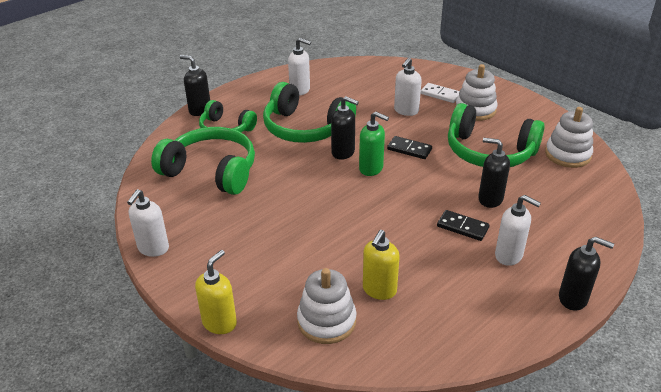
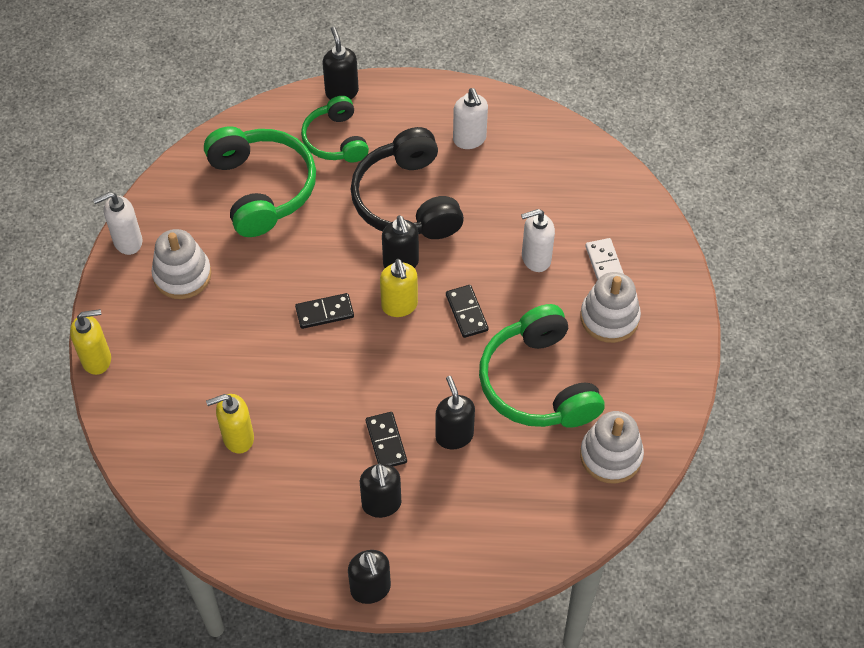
camera: 45 degrees right, 20 degrees up
(305, 128) = (407, 200): green headphones -> black headphones
(326, 321) = (167, 428): white stacking toy -> white stacking toy (182, 275)
(335, 198) = (324, 312): none -> black domino
(371, 169) = (399, 306): green soap dispenser -> yellow soap dispenser
(509, 255) = (381, 504): white soap dispenser -> black soap dispenser

